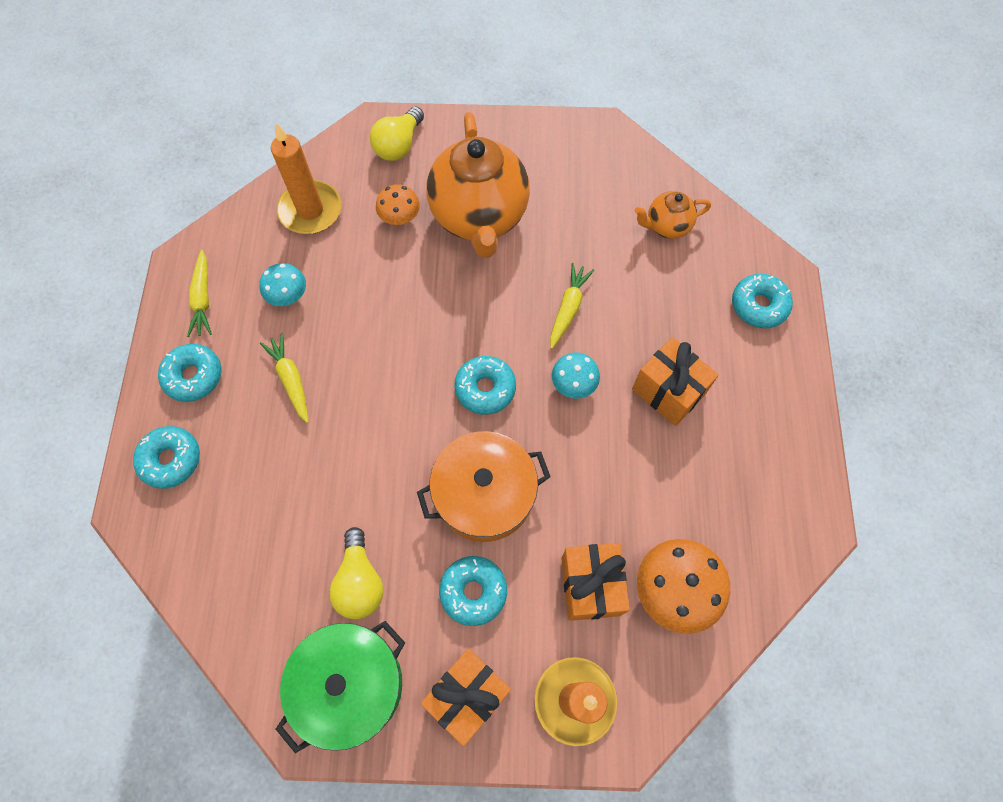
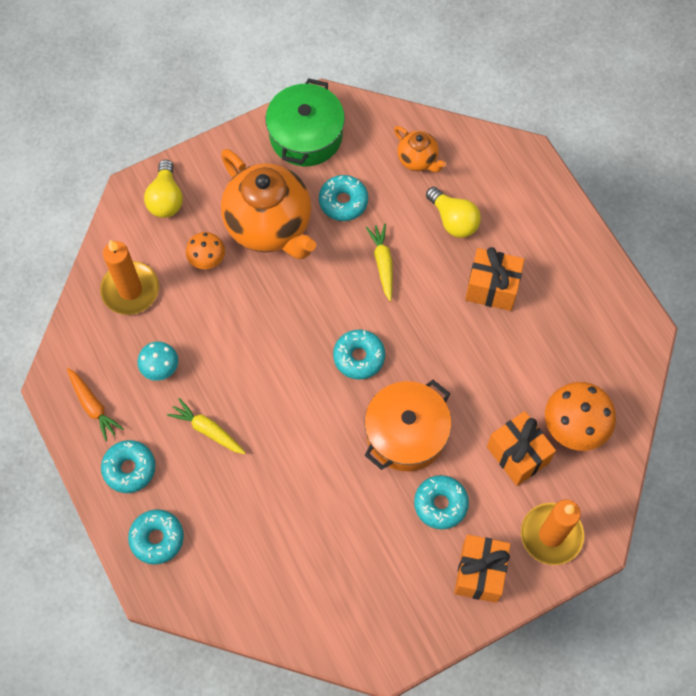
camera: 30 degrees left, 0 degrees up
(203, 298) = (93, 406): yellow carrot -> orange carrot
(349, 685) = (395, 613): green pot -> green pot (306, 135)
(360, 582) = (357, 543): yellow light bulb -> yellow light bulb (453, 220)
(573, 384) = (421, 319): turquoise mushroom -> none
(667, 226) = (418, 160): orange teapot -> orange teapot turned 90 degrees counterclockwise
(759, 305) = (519, 188): turquoise donut -> turquoise donut (343, 202)

